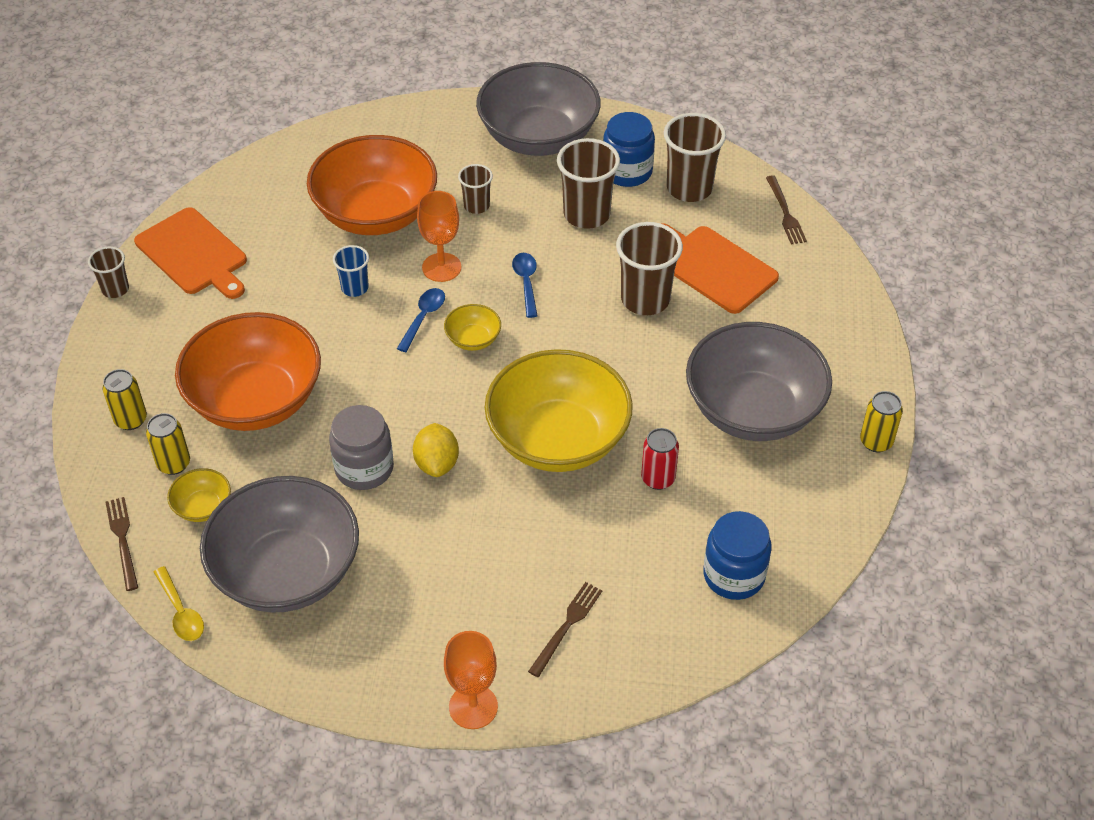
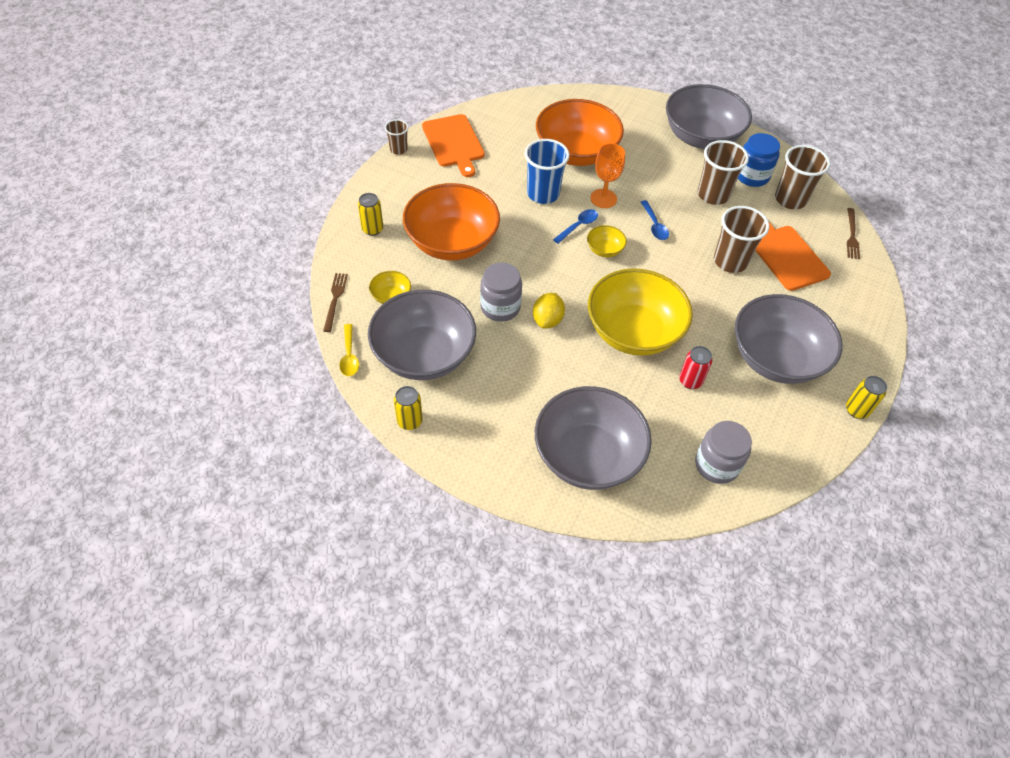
camera: 20 degrees right, 5 degrees up
(174, 464) = (386, 264): yellow can -> yellow can (409, 421)
(355, 288) = (543, 194): blue cup -> blue cup, size x1.79
(473, 707) = (503, 485): orange goblet -> none
(476, 206) = (642, 167): brown cup -> none
(526, 283) = (654, 225): blue spoon -> blue spoon turned 150 degrees clockwise
(567, 626) = (587, 456): brown fork -> grey bowl
(734, 575) = (716, 464): blue jar -> grey jar

